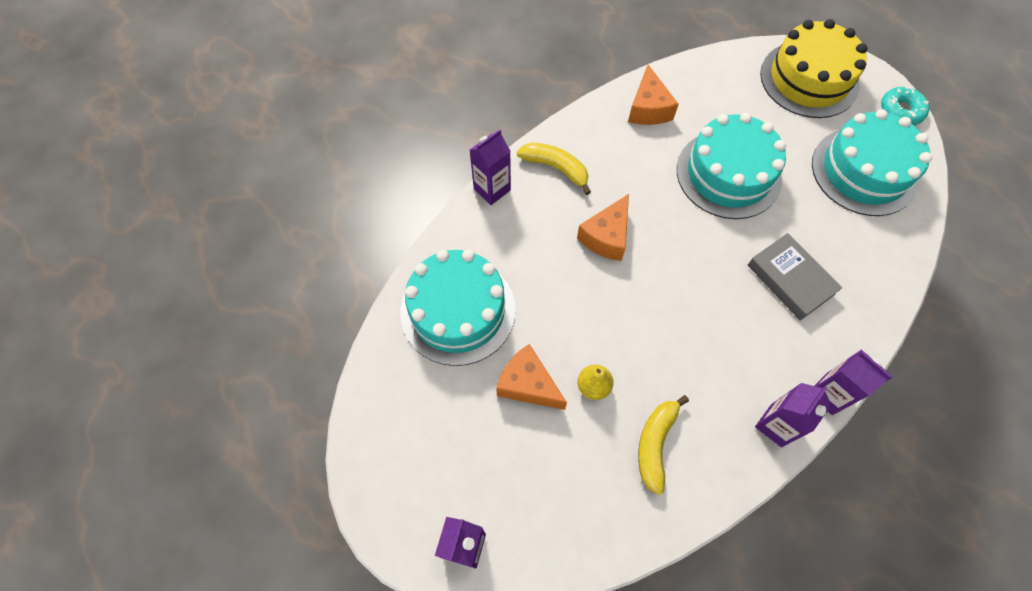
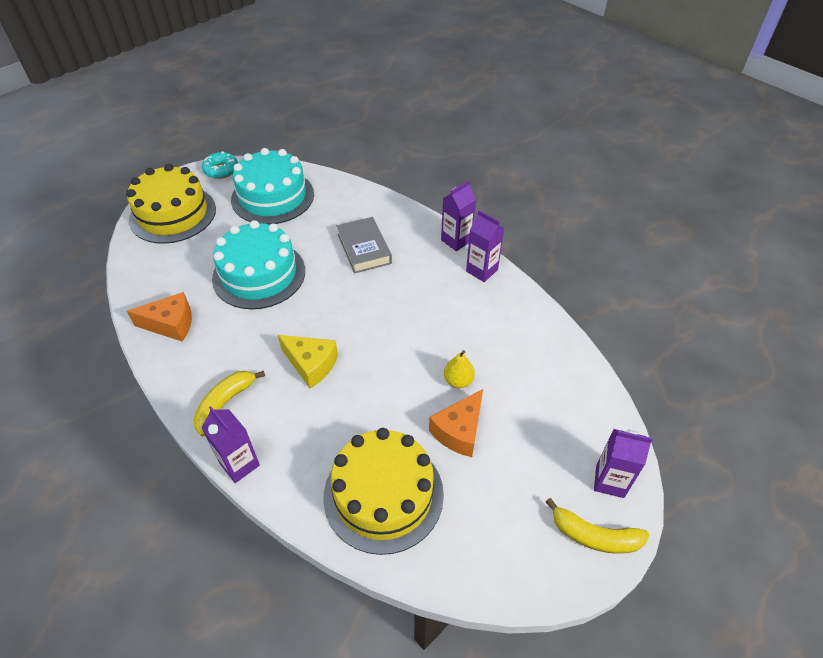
camera: 90 degrees left, 15 degrees down
(458, 311) = (383, 494): turquoise cake -> yellow cake
(606, 236) = (311, 364): orange cheese -> yellow cheese
(655, 444) = (504, 342): yellow banana -> yellow banana (594, 536)
(790, 279) = (364, 249): grey book -> grey book turned 75 degrees counterclockwise

